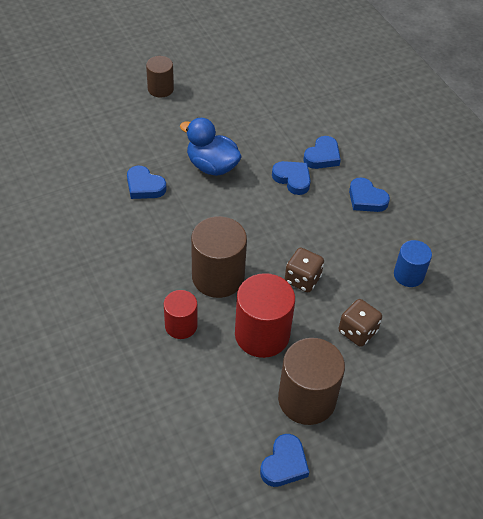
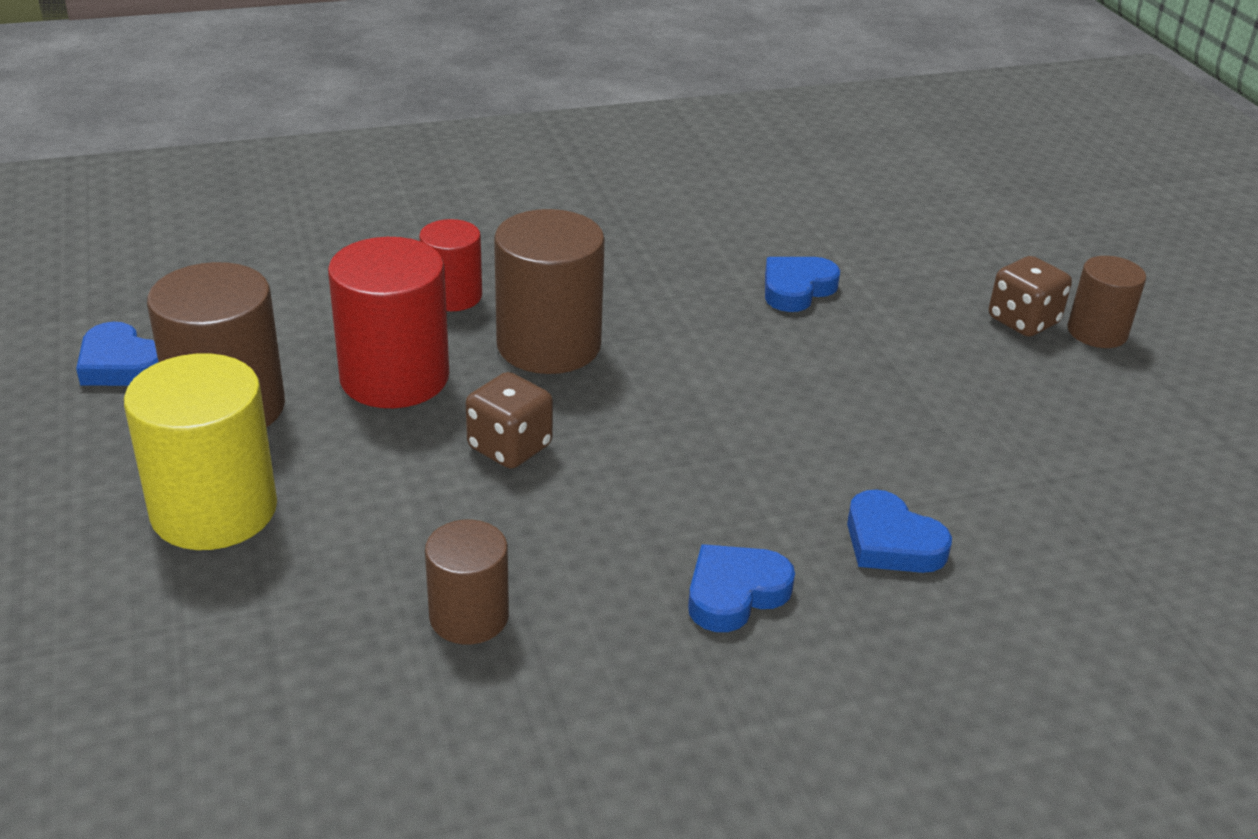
camera: 100 degrees right, 15 degrees down
(212, 166) = (853, 372): blue duck -> none
(292, 179) = (810, 479): blue heart -> none
(357, 331) = (345, 500): brown dice -> brown dice (1023, 321)
(381, 379) = (214, 510): none -> yellow cylinder
(408, 275) = (469, 616): blue cylinder -> brown cylinder

